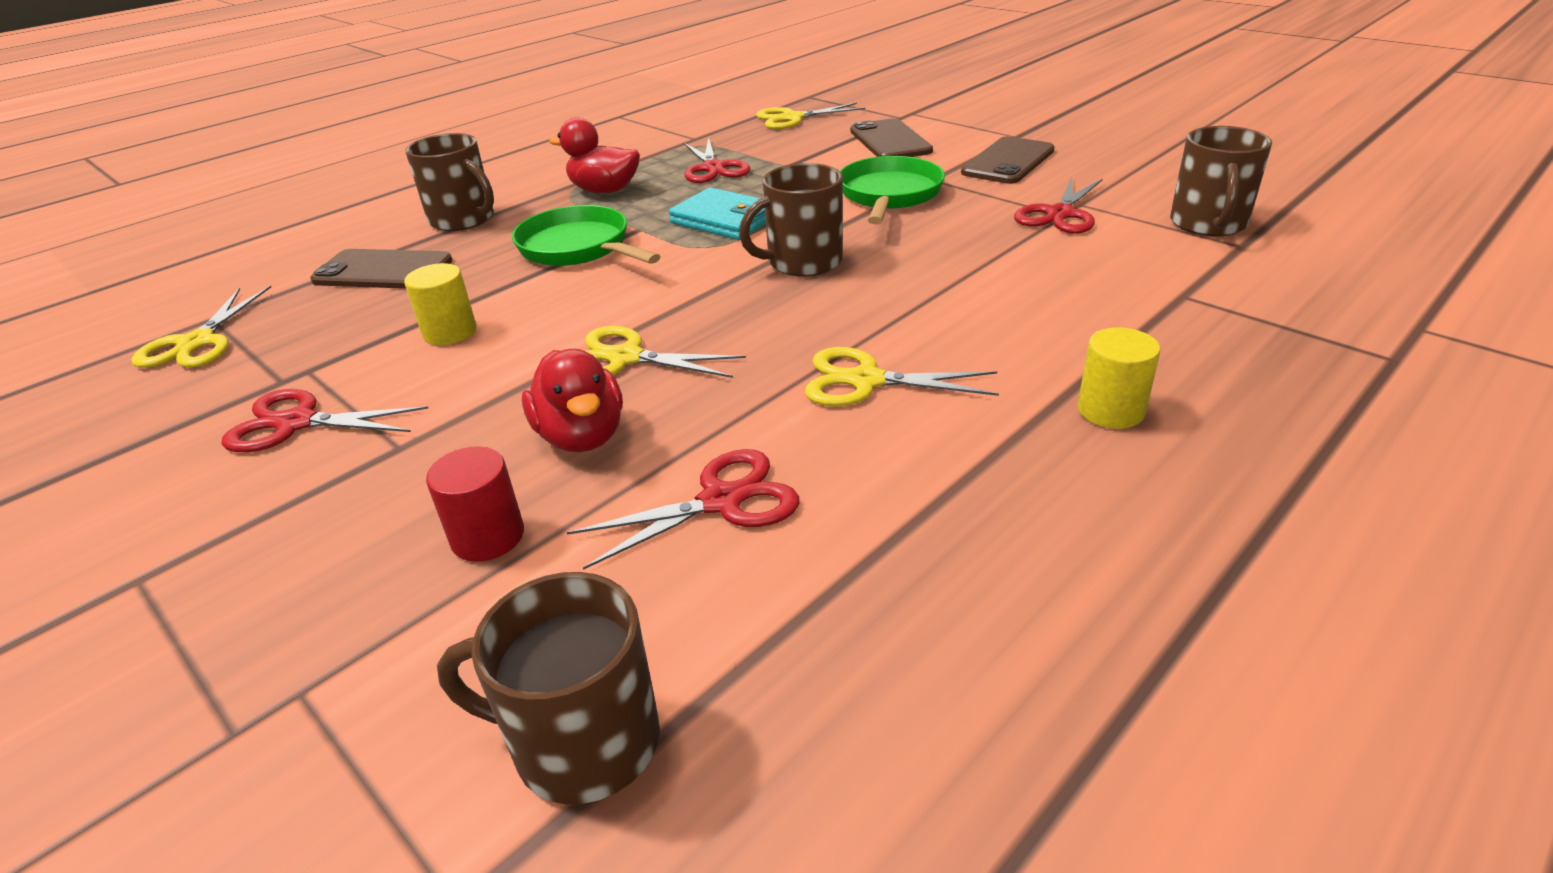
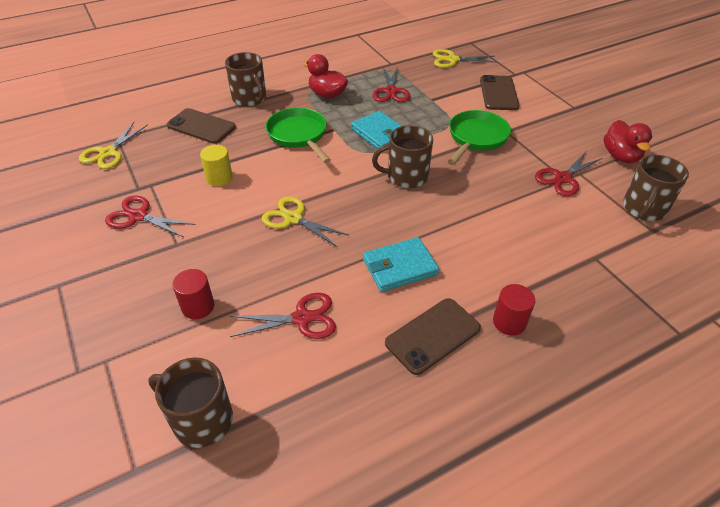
camera: 15 degrees right, 10 degrees up
(582, 436) = (256, 261): red duck -> red duck (621, 156)
(866, 381) = (400, 267): yellow scissors -> turquoise wallet
(1008, 161) = (557, 128): brown phone -> brown phone (433, 336)
(1110, 410) = (509, 322): yellow cylinder -> red cylinder

